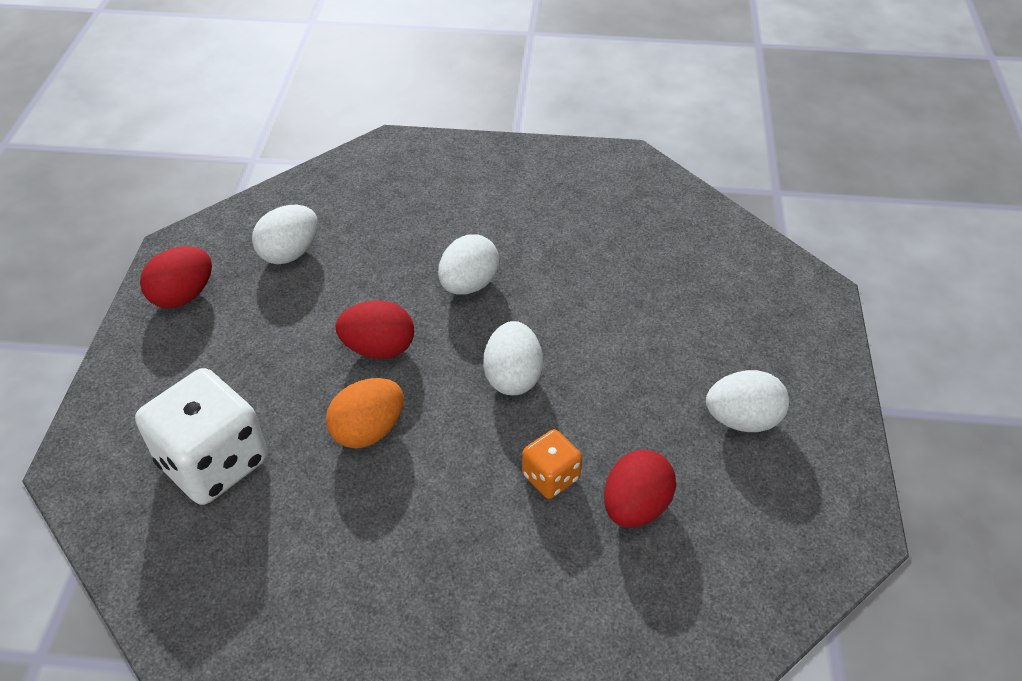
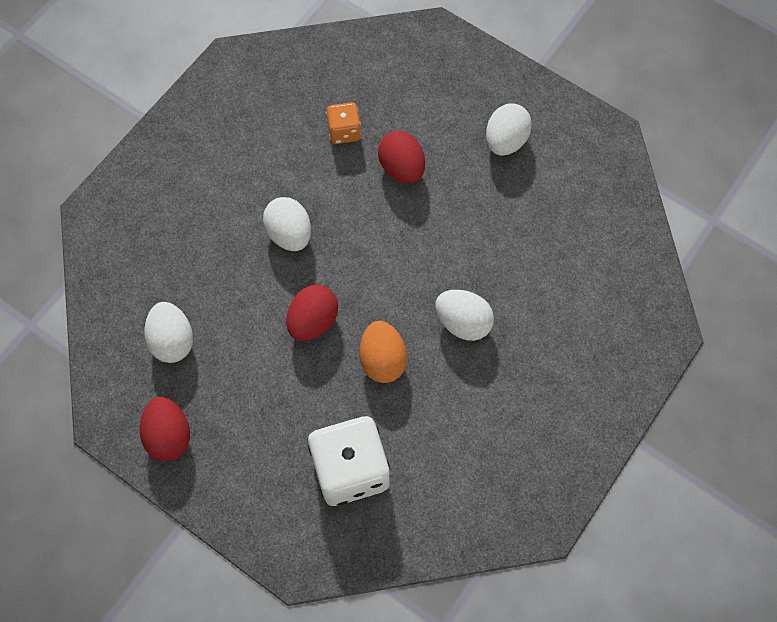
camera: 60 degrees left, 20 degrees up
(513, 377) = (392, 250): white egg -> white egg (463, 322)
(550, 477) = (483, 270): orange dice -> orange dice (344, 131)
(635, 506) = (531, 236): red egg -> red egg (402, 168)

